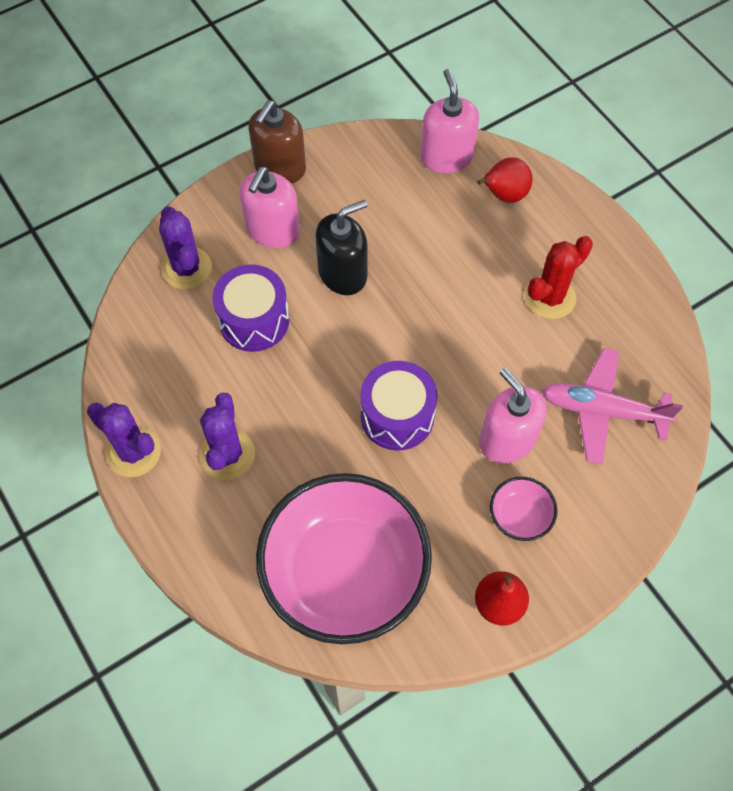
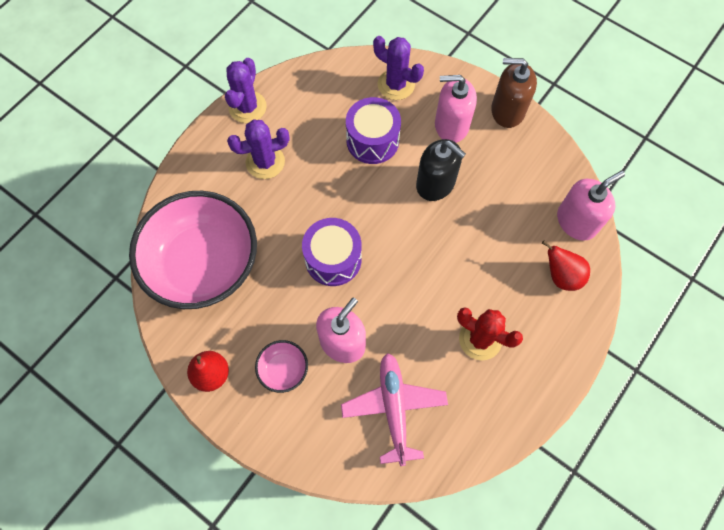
camera: 70 degrees right, 5 degrees up
(187, 268) = (396, 84): purple cactus -> purple cactus turned 75 degrees clockwise

